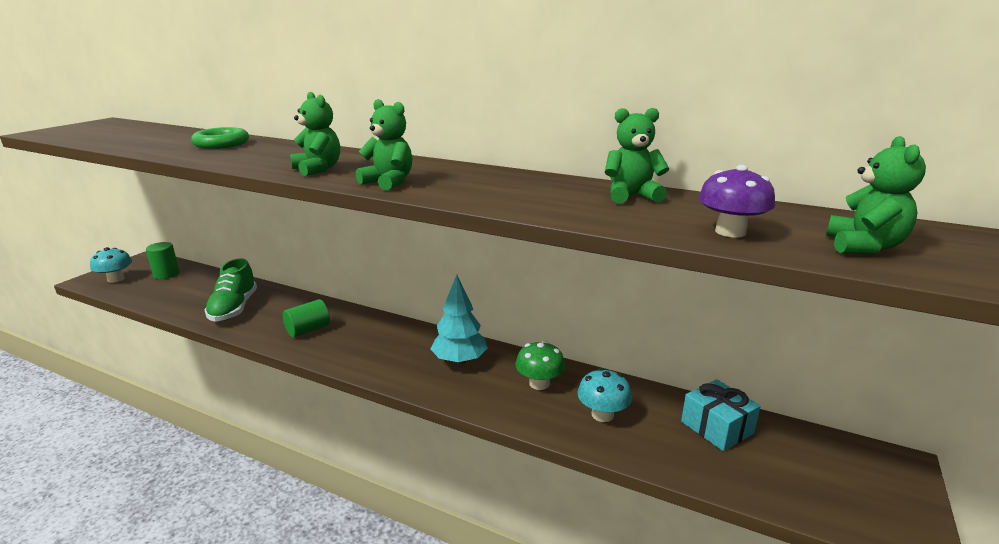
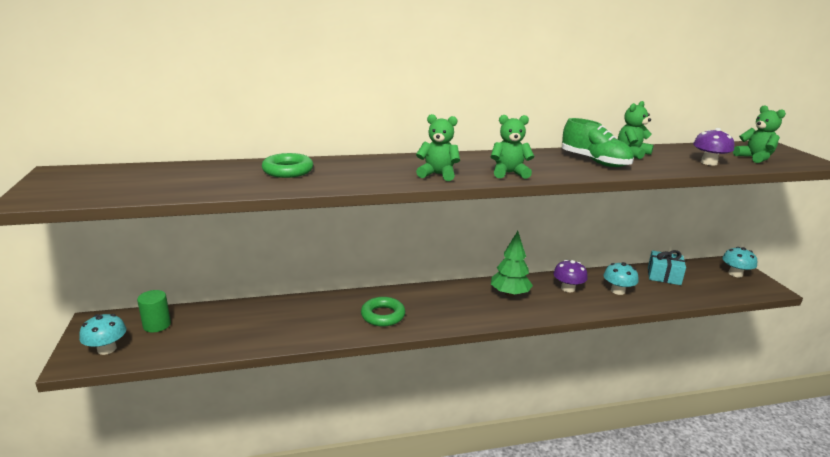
camera: 40 degrees left, 0 degrees up
(234, 308) = (291, 325): green shoe -> green shoe (594, 161)
(308, 330) = (383, 315): green cylinder -> green ring
(459, 360) = (509, 294): turquoise tree -> green tree
(539, 383) = (568, 288): green mushroom -> purple mushroom
(872, 481) = (735, 274): none -> turquoise mushroom

